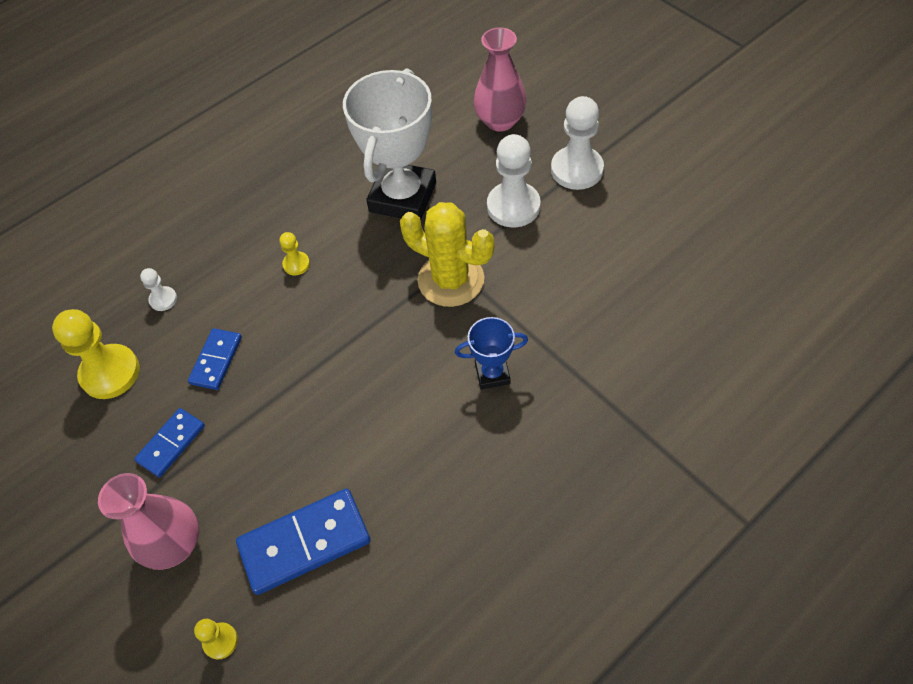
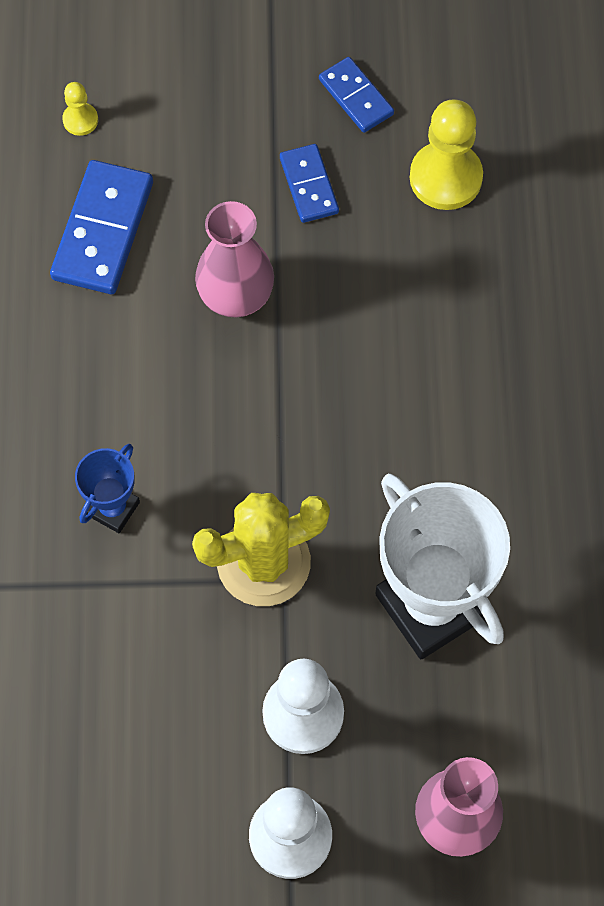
camera: 125 degrees right, 10 degrees up
(163, 299) = (502, 273): white pawn -> none
(174, 544) = (201, 134): pink vase -> pink vase (236, 296)
(216, 360) = (372, 275): blue domino -> blue domino (356, 97)
(296, 264) = (432, 426): yellow pawn -> none

